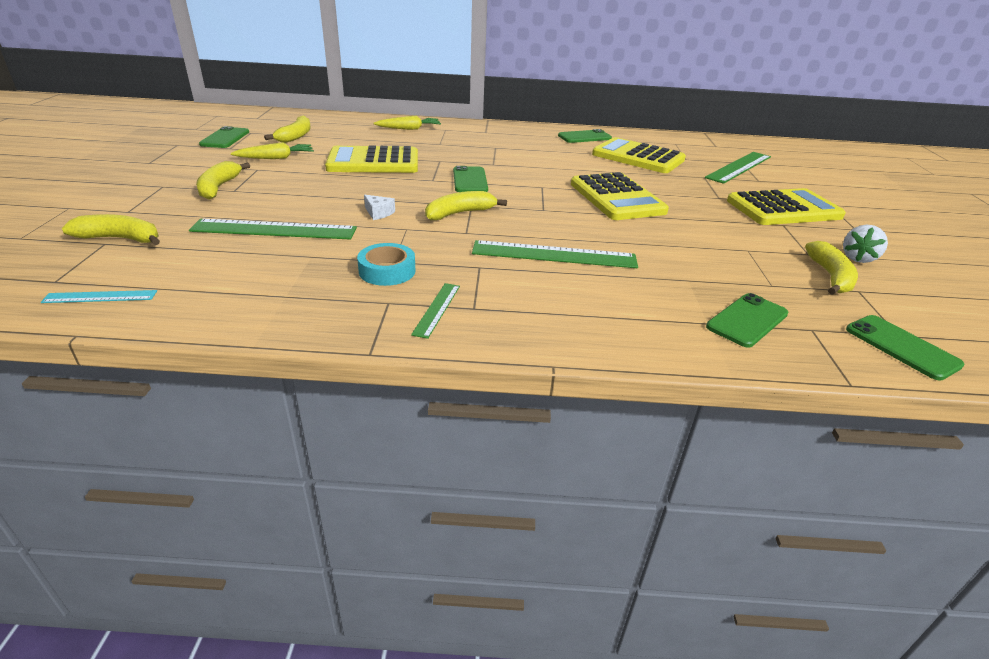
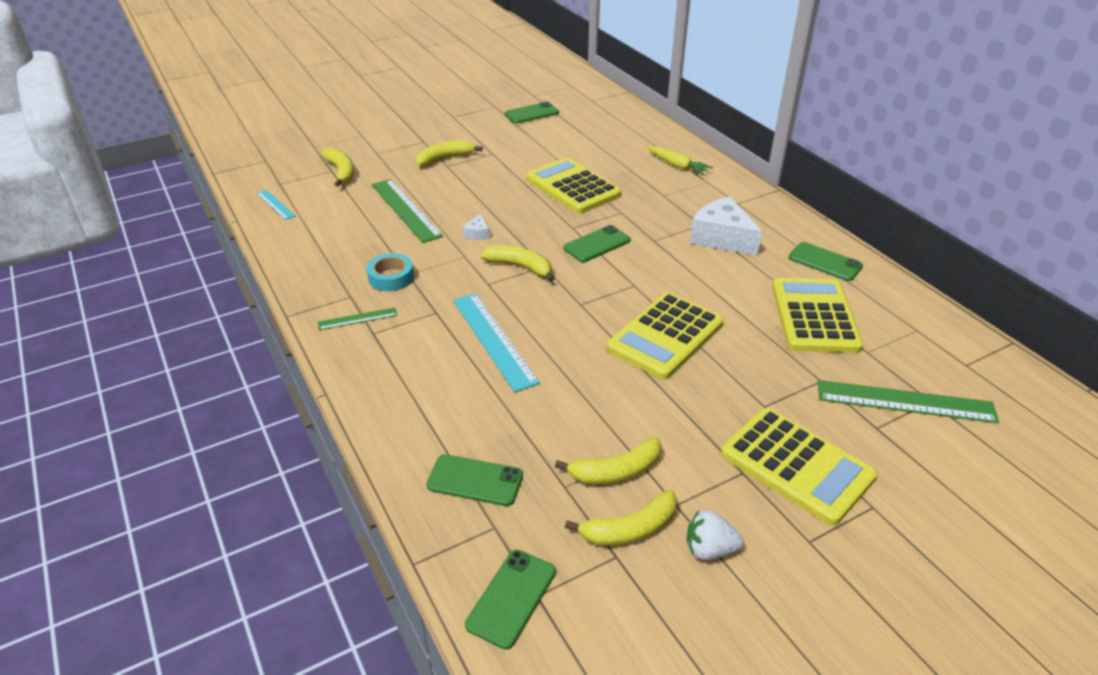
camera: 60 degrees right, 5 degrees up
(276, 158) = (522, 149): yellow carrot -> none
(295, 136) = (577, 133): yellow banana -> yellow banana (616, 471)
(520, 148) = (721, 238): none -> white cheese
(554, 255) = (493, 340): green ruler -> turquoise ruler

